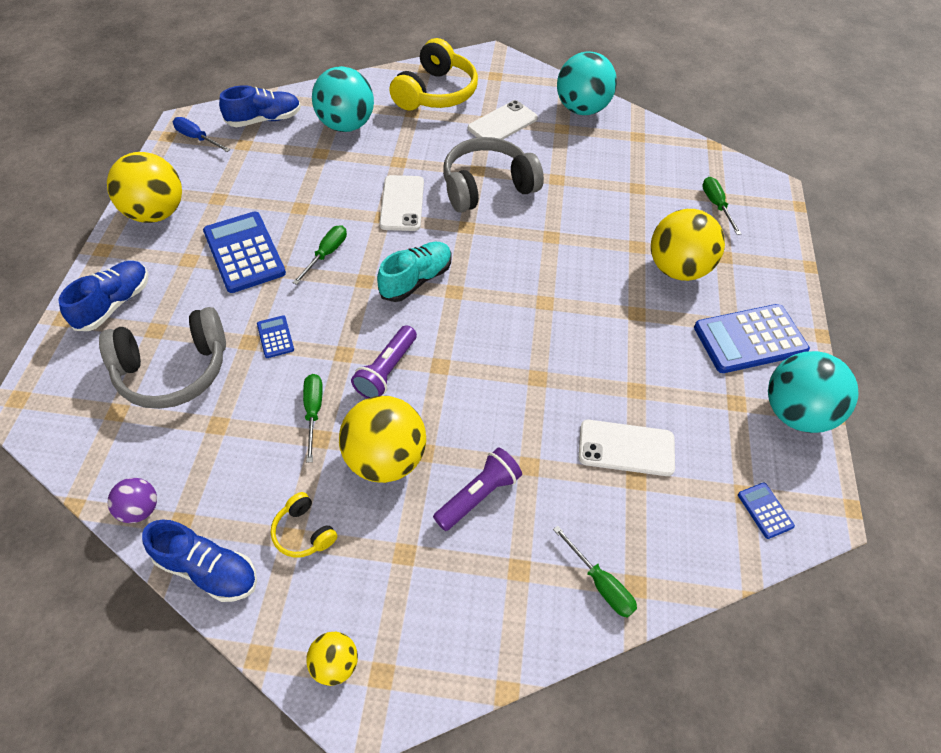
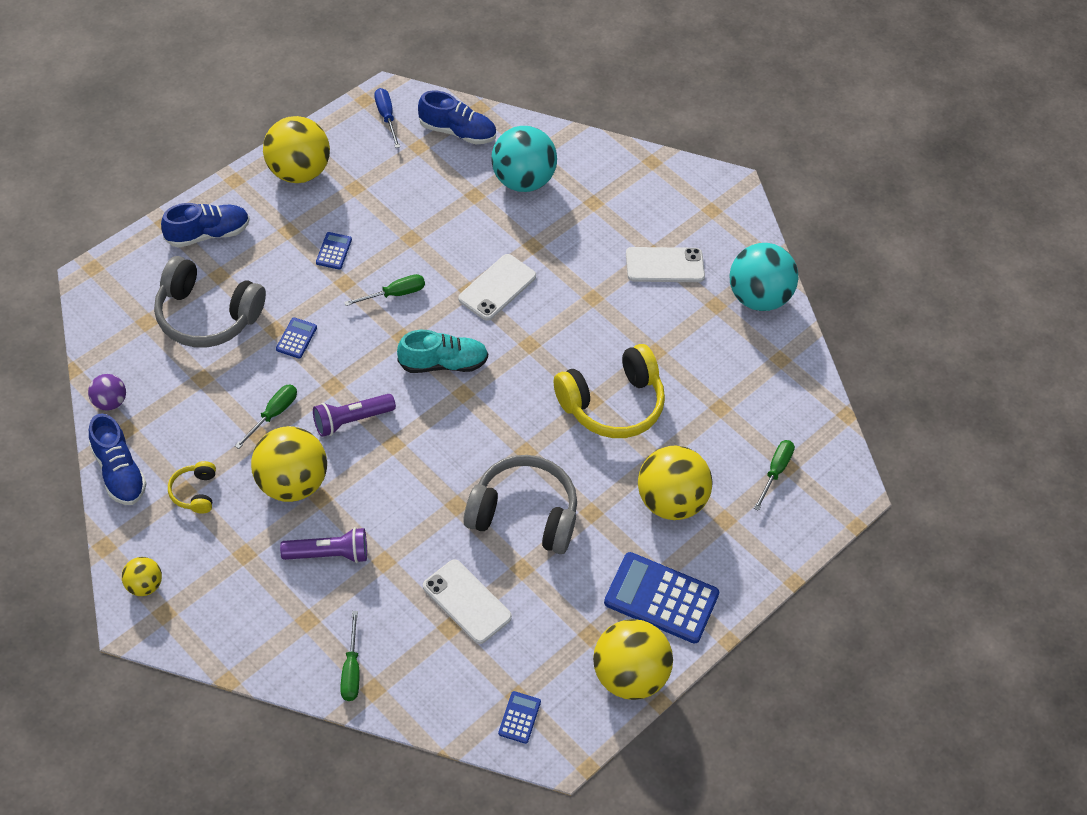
camera: 35 degrees right, 0 degrees up
(244, 252) = (333, 251): blue calculator -> blue calculator, size x0.46
(436, 93) = (635, 195): yellow headphones -> yellow headphones (612, 404)
(487, 187) = (585, 319): grey headphones -> grey headphones (523, 514)
(795, 412) = (628, 676): turquoise ball -> yellow ball

